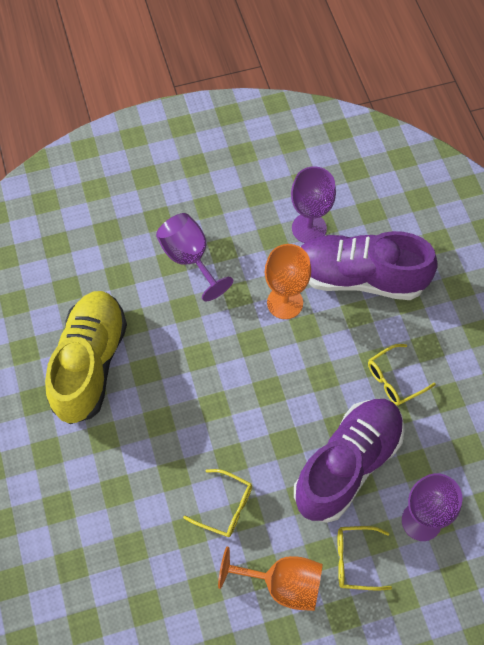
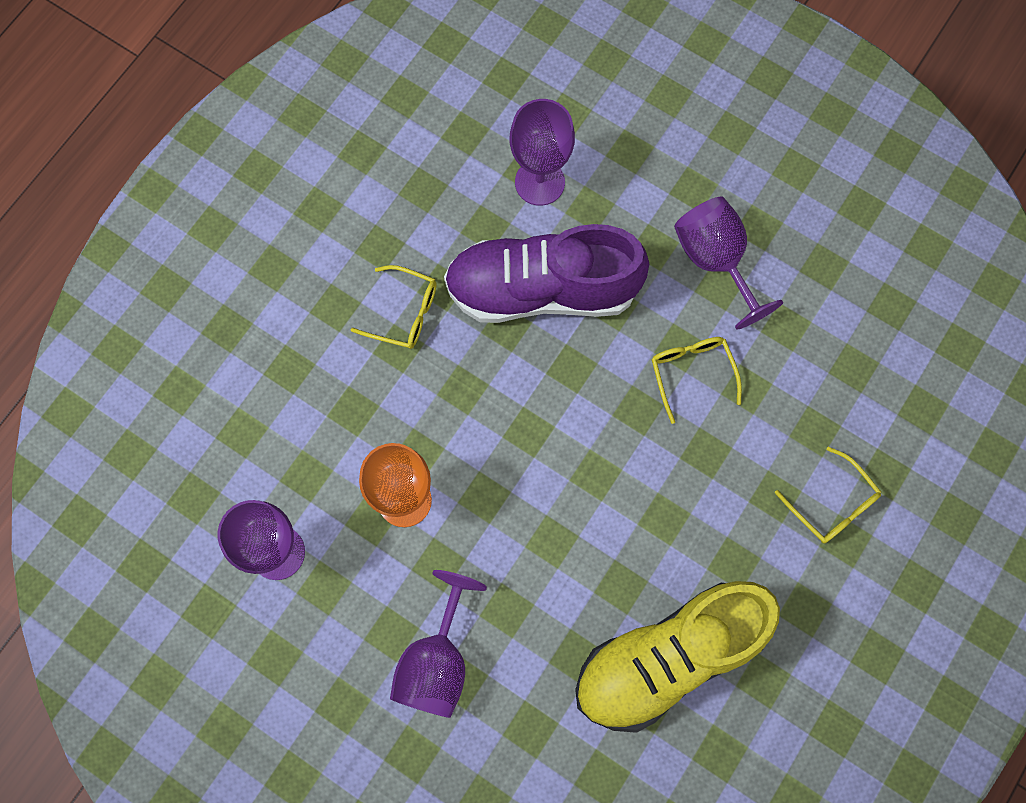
camera: 130 degrees left, 10 degrees up
(283, 584) = (715, 260): orange goblet -> purple goblet
(355, 560) = (632, 213): yellow glasses -> yellow glasses (832, 504)
(360, 277) = (301, 442): purple shoe -> none

